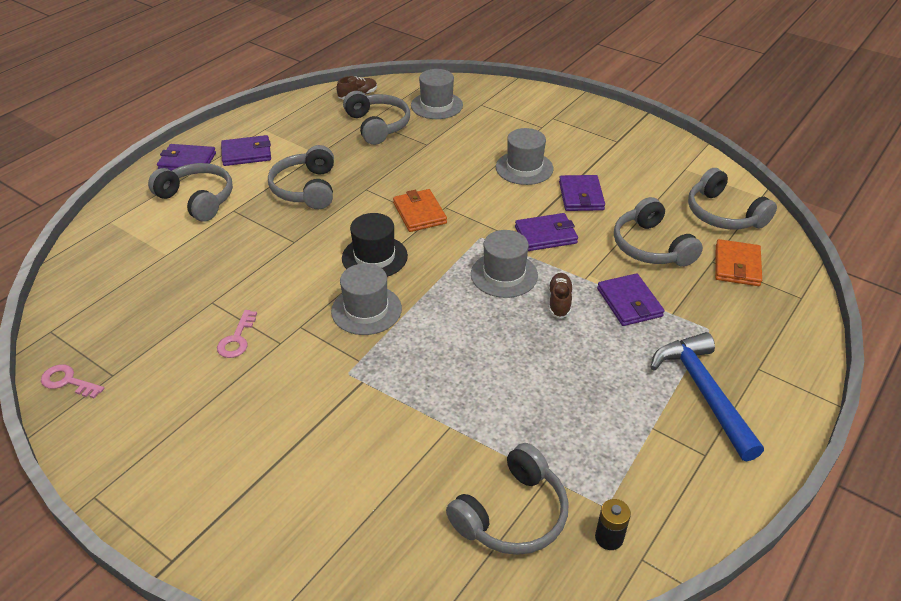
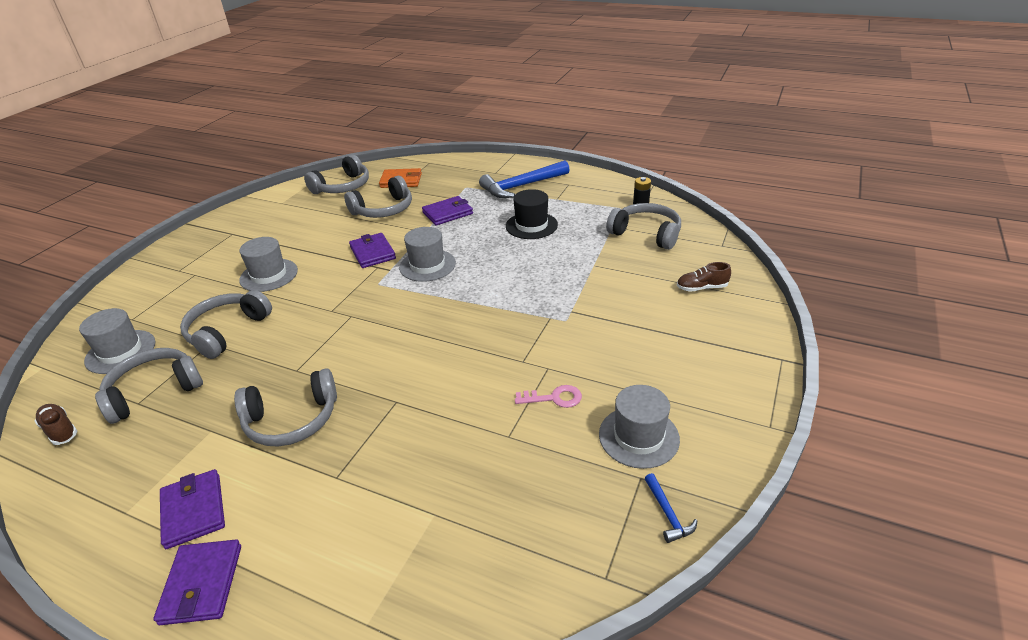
camera: 100 degrees left, 5 degrees down
(68, 381) = (668, 514): pink key -> blue hammer
(197, 199) = (310, 527): grey headphones -> grey headphones (227, 331)
(366, 310) = (489, 327): grey hat -> grey hat (638, 436)
(374, 257) = (414, 338): black hat -> black hat (531, 225)
(419, 213) = (342, 324): orange wallet -> none
(559, 301) = (453, 238): brown shoe -> brown shoe (701, 288)
(581, 196) = (317, 242): purple wallet -> none

